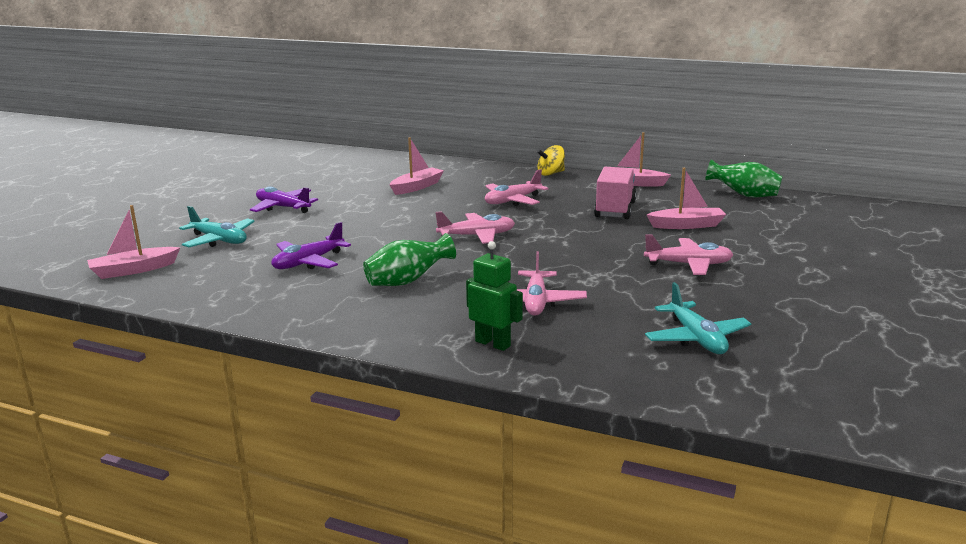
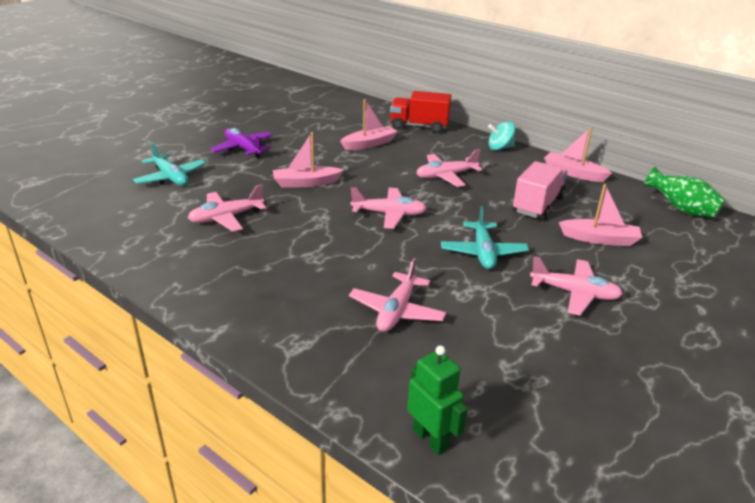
camera: 15 degrees right, 10 degrees up
(133, 270) = (86, 199): pink boat -> pink boat (306, 183)
(308, 262) = (226, 218): purple plane -> pink plane
(408, 281) = (296, 259): green vase -> none
(458, 167) = (419, 126): none -> red truck
(493, 343) = (327, 357): green robot -> green robot (431, 439)
(551, 173) = (500, 148): yellow spinning top -> turquoise spinning top
(696, 338) = (530, 399): turquoise plane -> turquoise plane (483, 253)

